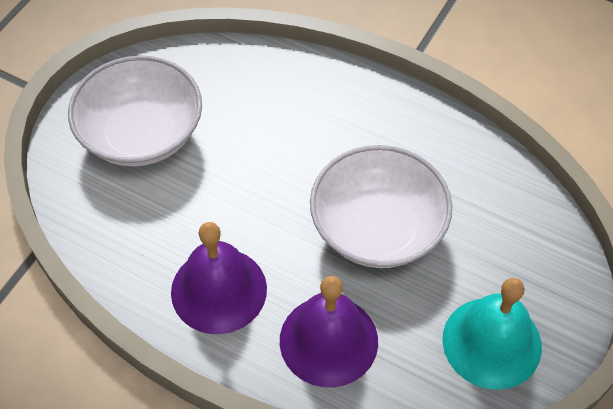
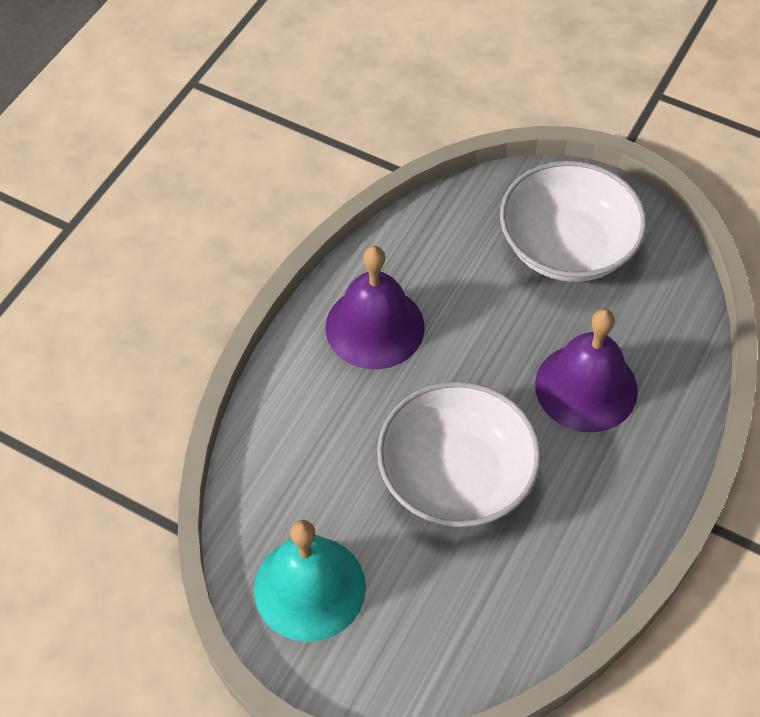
camera: 90 degrees right, 0 degrees up
(328, 340) = (316, 426): purple bell -> purple bell (586, 387)

